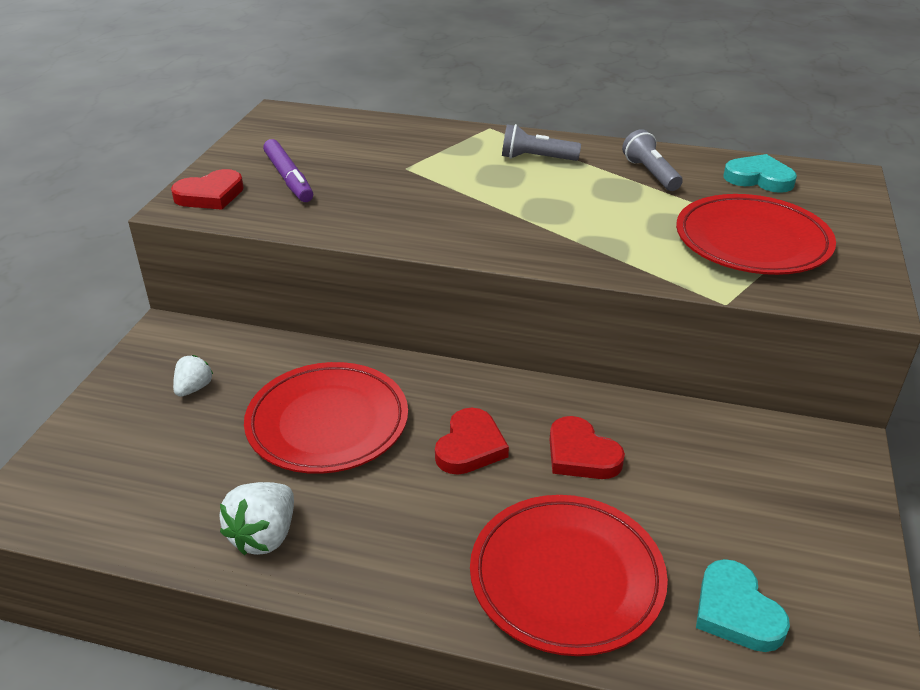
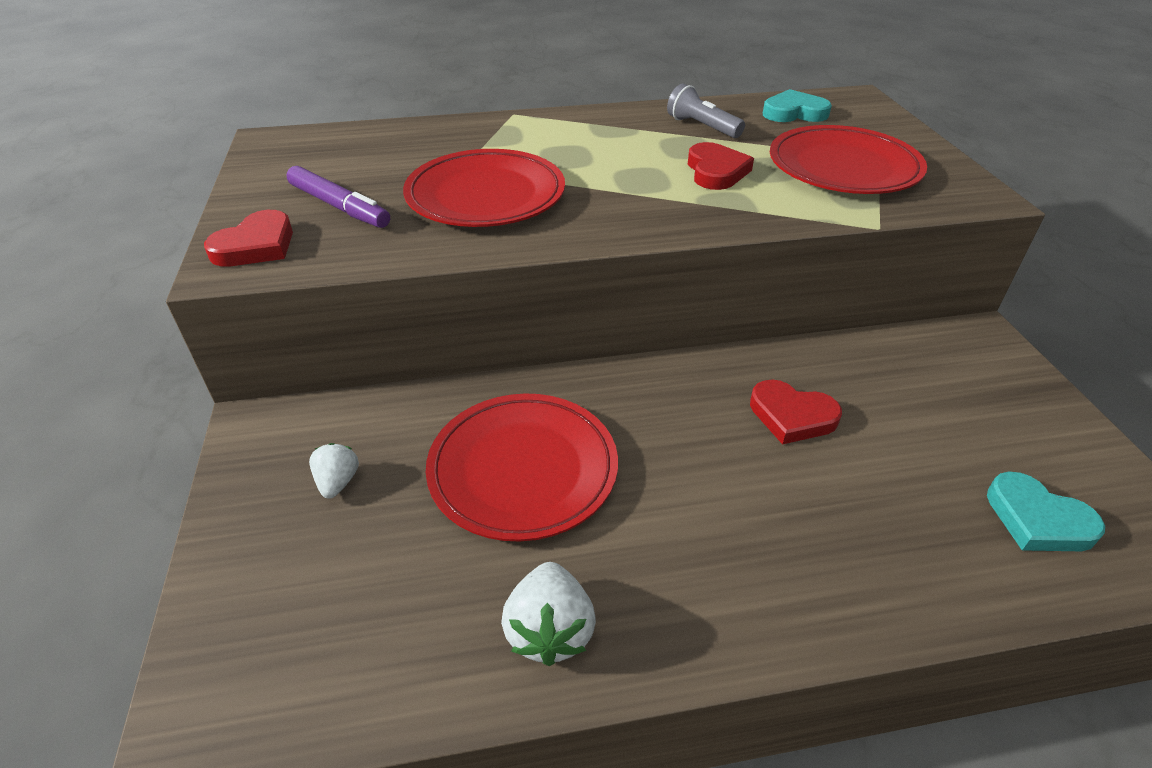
camera: 25 degrees left, 5 degrees up
(470, 446) = (686, 444): red heart -> red heart (716, 171)
(536, 158) = (586, 133): grey flashlight -> none
(566, 578) = (880, 547): red plate -> red plate (485, 195)

